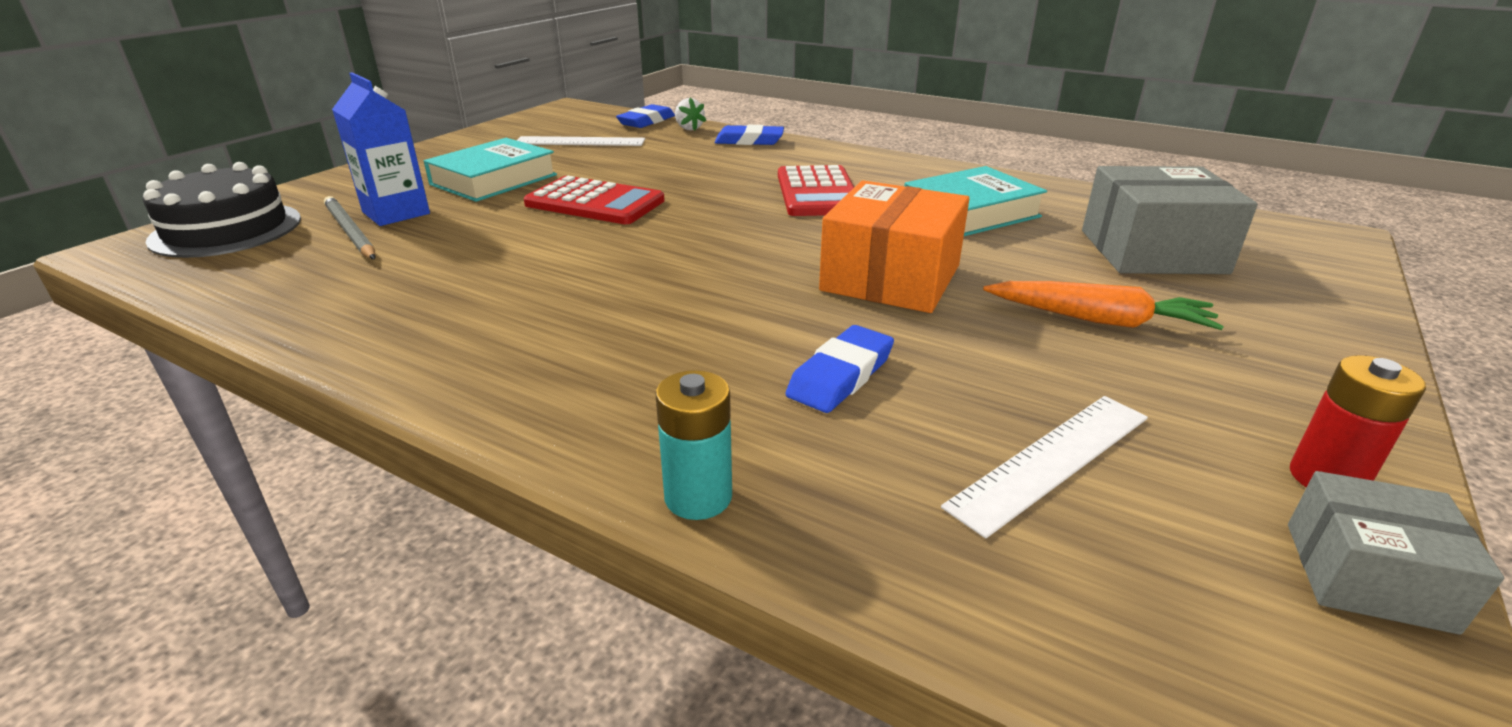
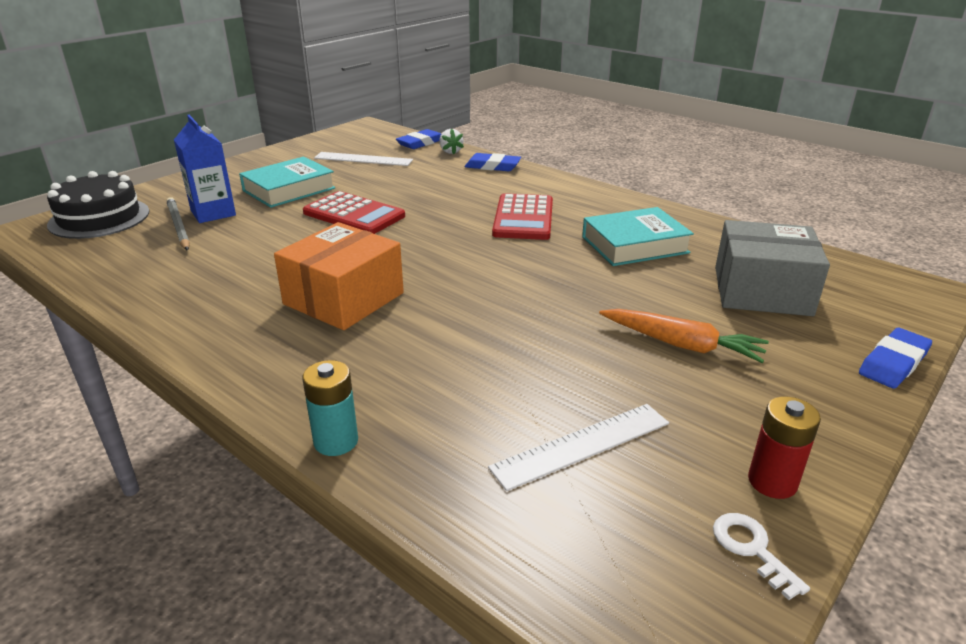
camera: 10 degrees right, 0 degrees up
(840, 375) = (467, 368): blue eraser -> blue eraser (893, 363)
(890, 278) = (542, 296): orange box -> orange box (344, 298)
(1367, 576) = (752, 549): grey box -> white key

